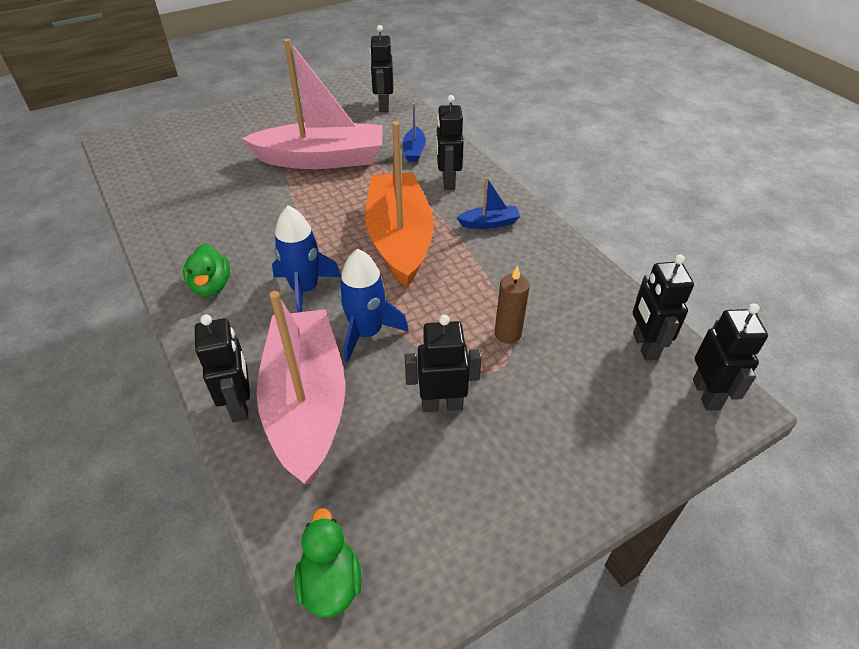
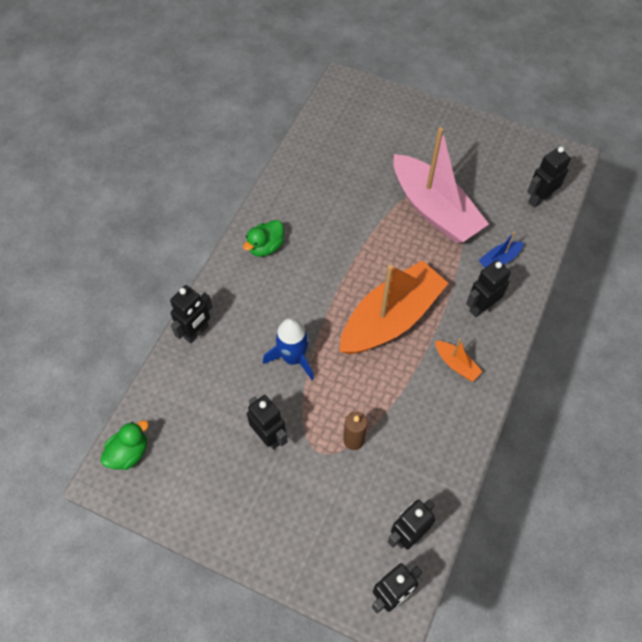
camera: 55 degrees right, 15 degrees up
(305, 289) = (301, 298): blue rocket -> none
(306, 403) = (220, 364): pink boat -> none
(489, 223) = (456, 364): blue boat -> orange boat

